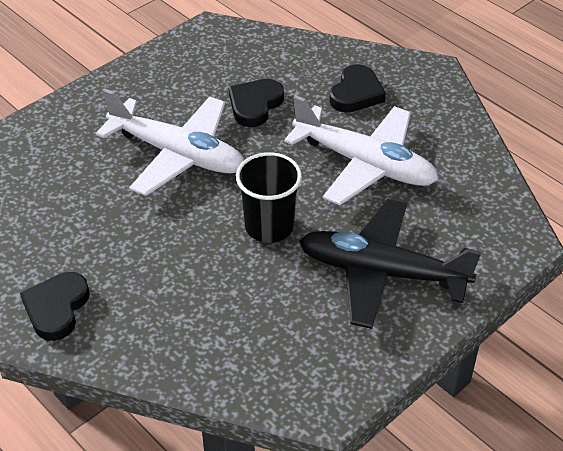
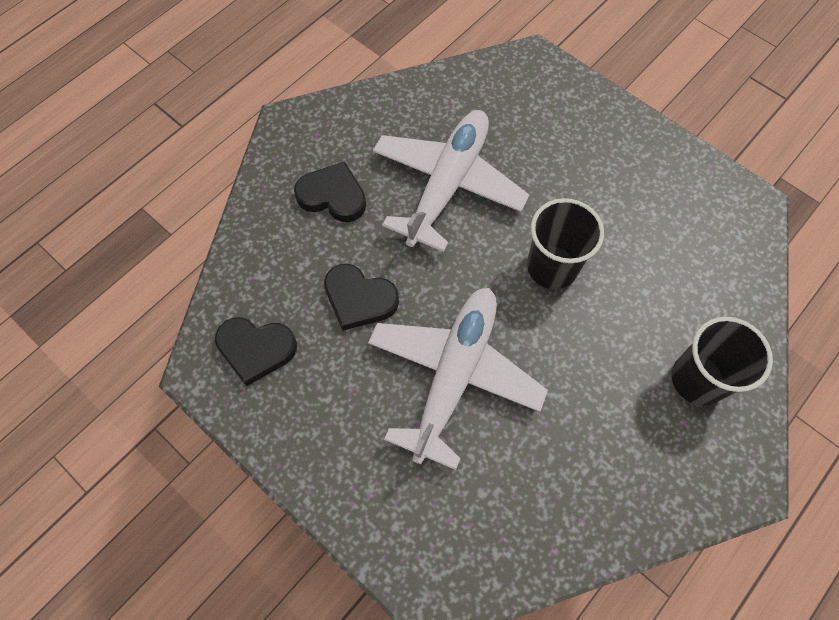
camera: 95 degrees left, 20 degrees up
(56, 308) = (710, 465): black heart -> black heart (256, 349)
(137, 315) = (698, 379): none -> black cup
(381, 272) = (593, 167): black plane -> none

